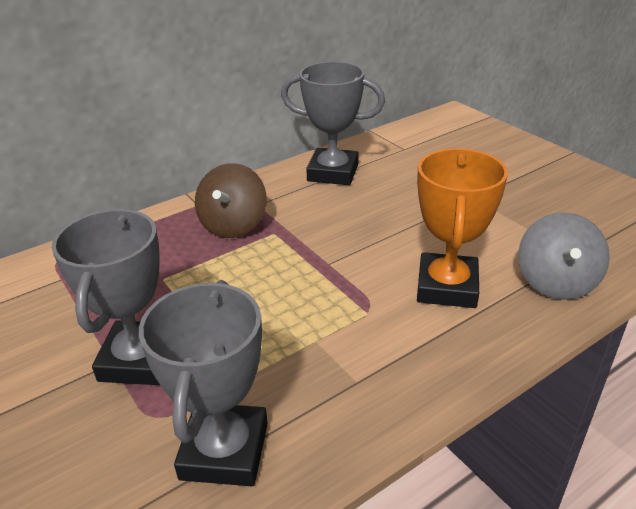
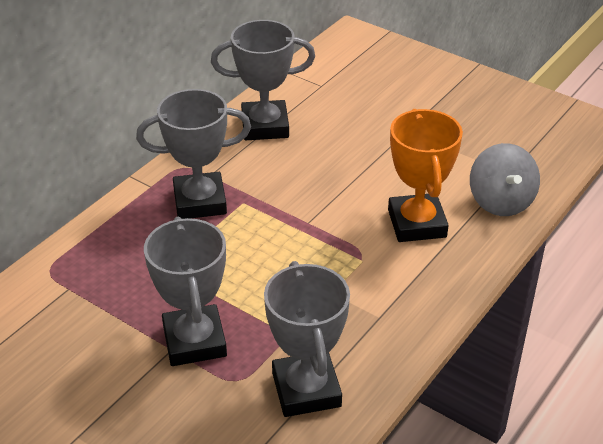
camera: 20 degrees left, 5 degrees up
(233, 225) = (200, 201): brown spinning top -> grey trophy

